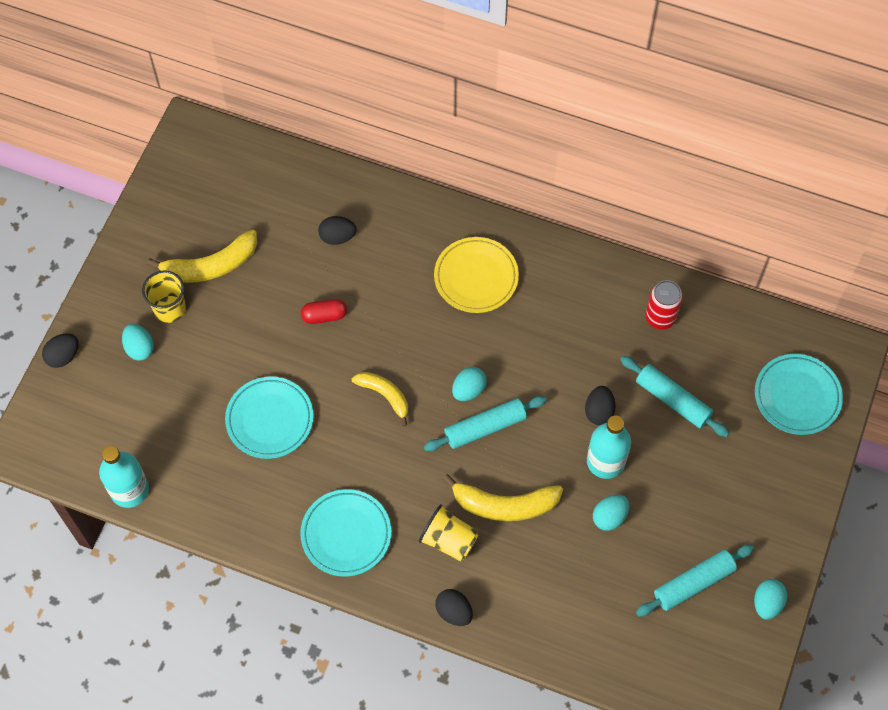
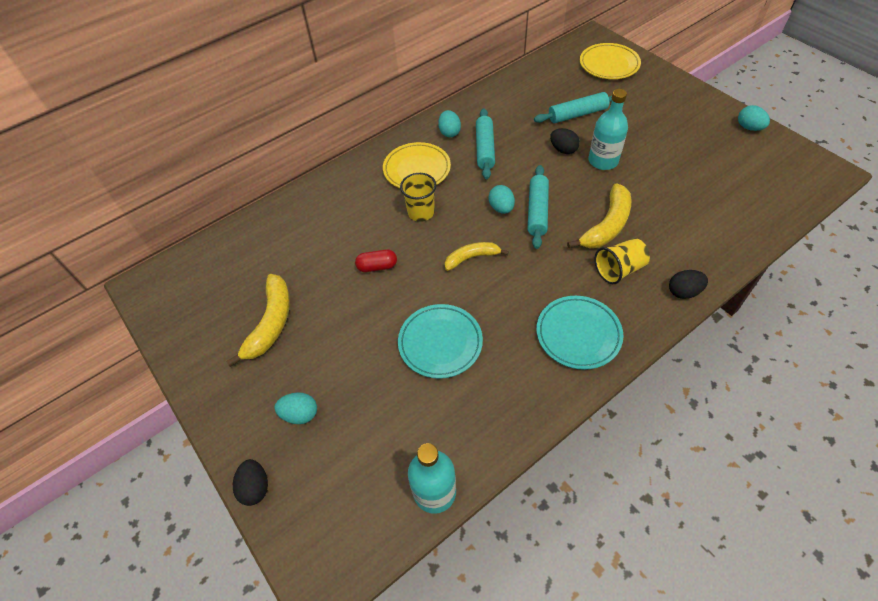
camera: 55 degrees left, 10 degrees down
(170, 309) = (283, 372): yellow cup -> yellow cup (421, 212)
(324, 316) = (377, 266): red capsule -> red capsule turned 60 degrees clockwise
(337, 237) = (319, 231): black egg -> none
(609, 517) = (647, 175): turquoise egg -> turquoise egg (449, 132)
(660, 317) = (514, 98): red can -> none
(693, 583) = (719, 154): turquoise rolling pin -> turquoise rolling pin (485, 149)
(797, 396) = (609, 65): turquoise plate -> yellow plate

